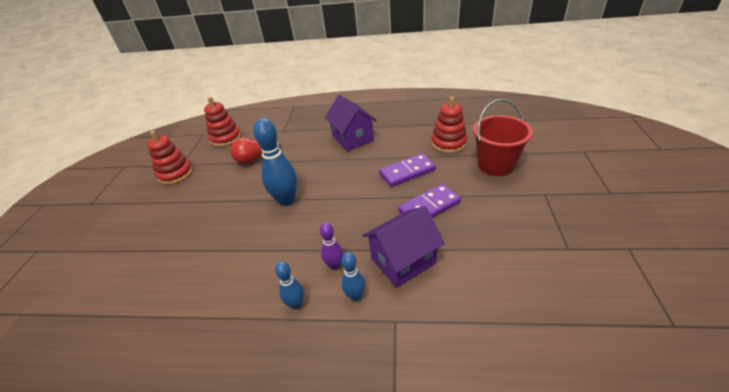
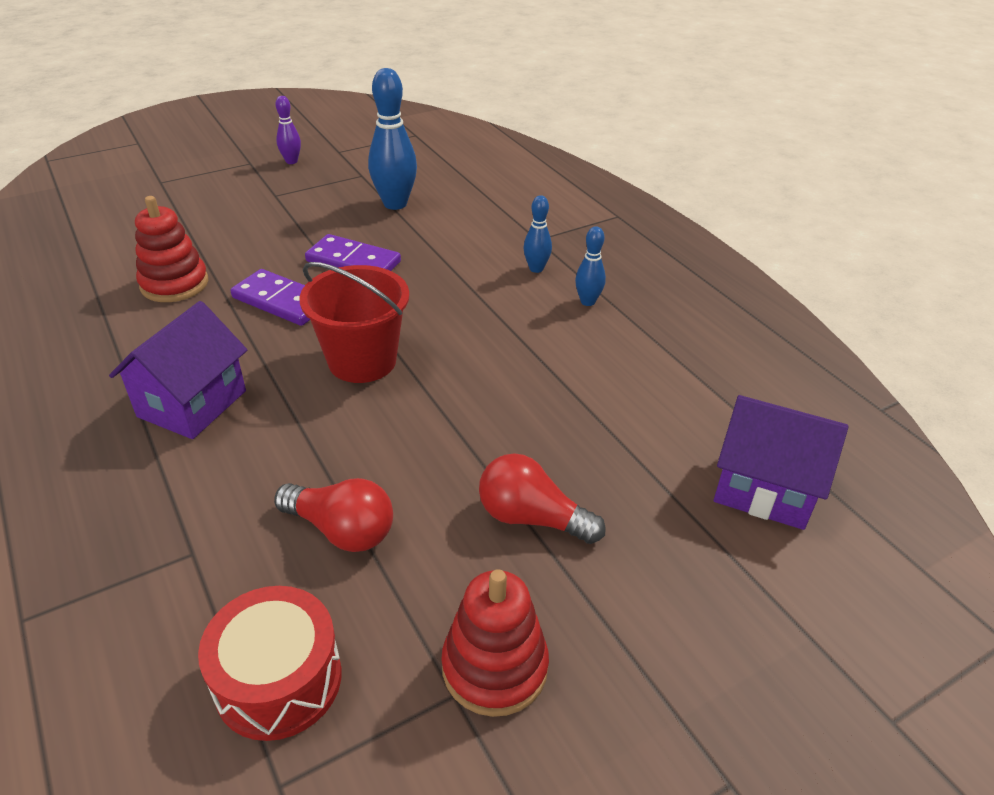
camera: 130 degrees left, 0 degrees up
(203, 203) = (532, 518): none -> red light bulb
(226, 138) = (278, 679): red stacking toy -> red drum
(286, 200) = (437, 400): blue bowling pin -> blue bowling pin (395, 204)
(335, 265) = (513, 297): purple bowling pin -> purple bowling pin (291, 161)
(403, 261) = (461, 255): purple house -> purple house (764, 488)
(495, 165) = (224, 234): red bucket -> red bucket (362, 361)

